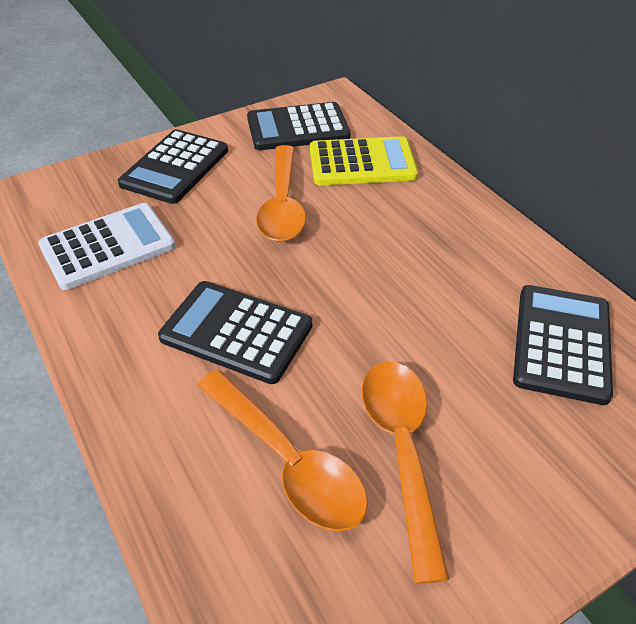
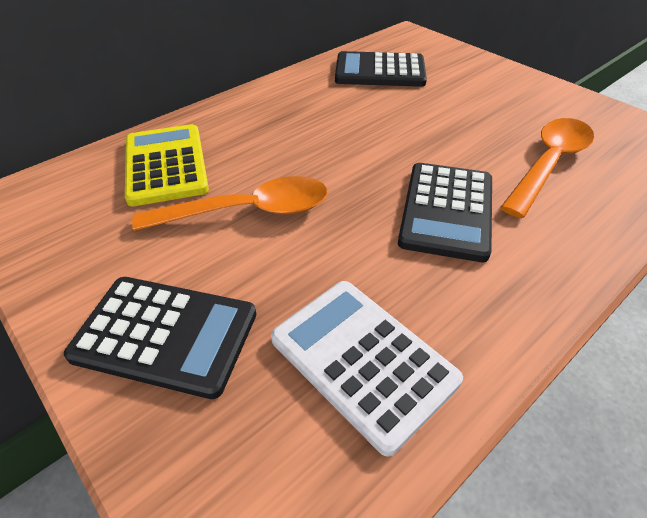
camera: 100 degrees left, 0 degrees up
(298, 128) = (78, 223): black calculator -> none
(401, 450) = (503, 121): orange spoon -> none

